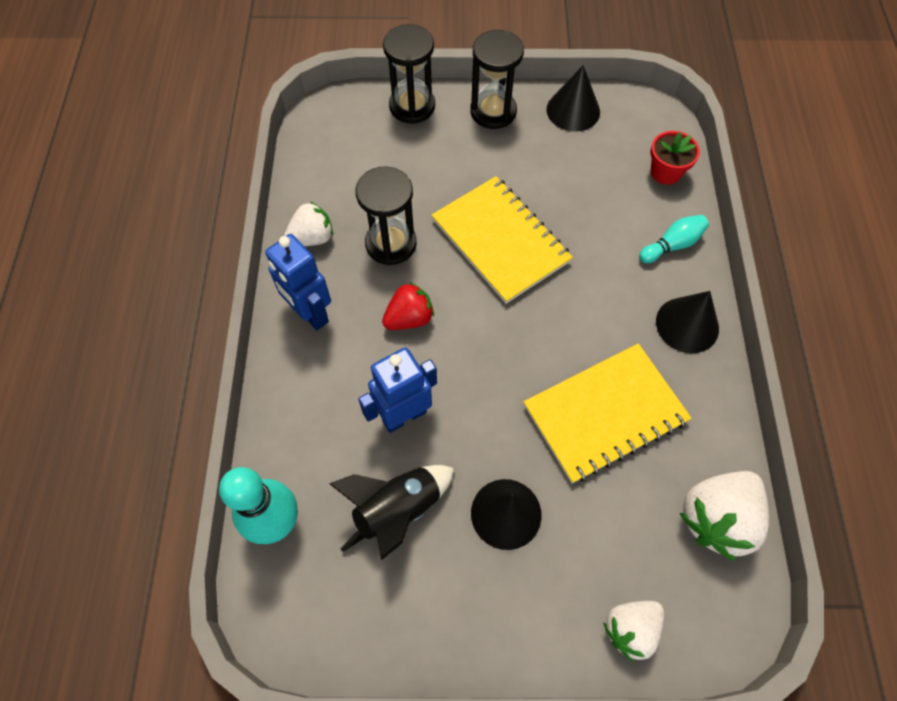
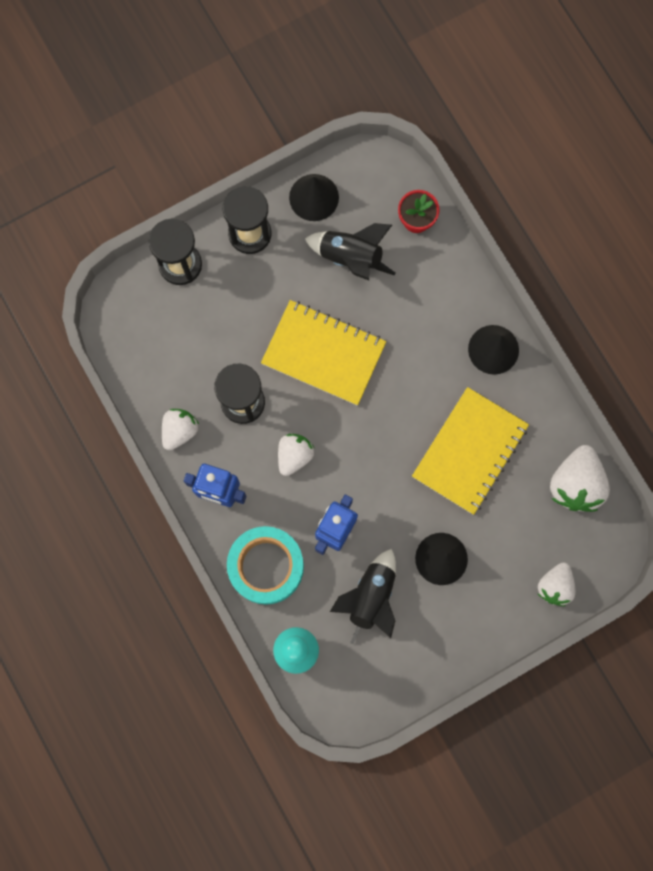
camera: 30 degrees left, 15 degrees up
(306, 411) = (266, 566): none -> turquoise tape
(409, 318) = (294, 456): red strawberry -> white strawberry
(579, 173) = (351, 258): none -> black rocket
(672, 245) = (452, 286): turquoise bowling pin -> none

